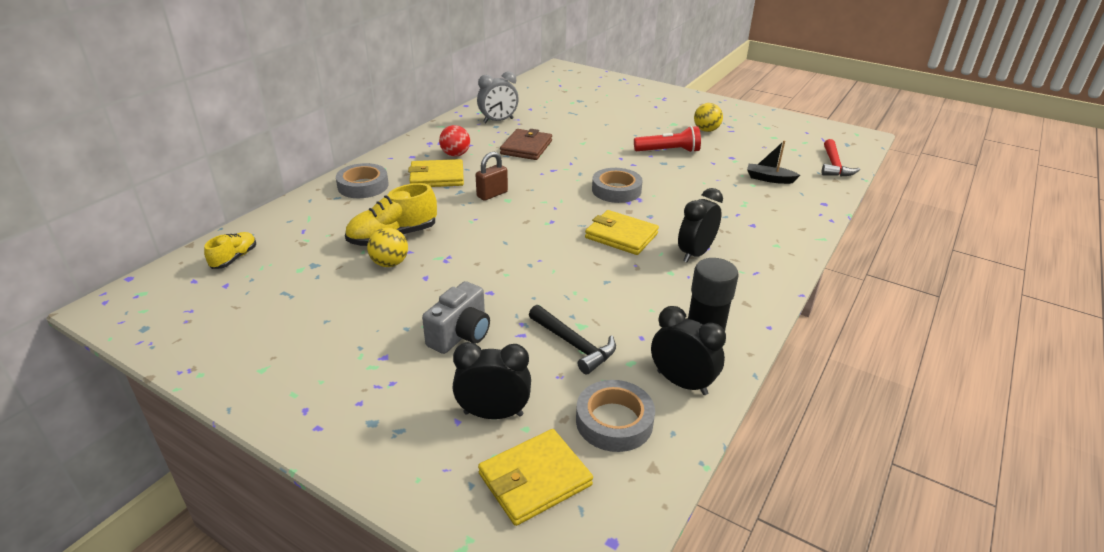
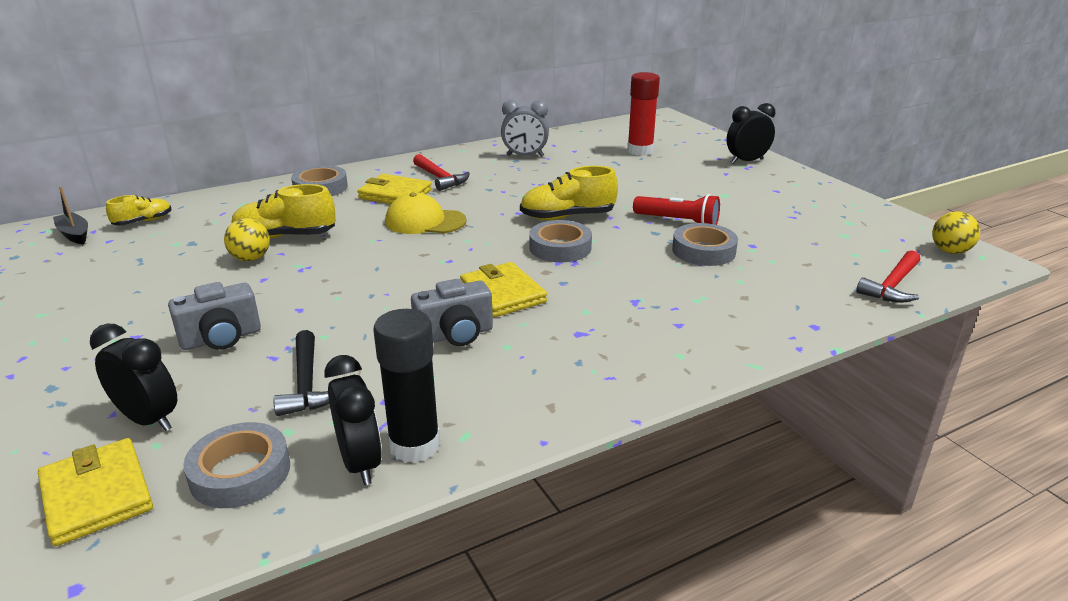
camera: 30 degrees right, 5 degrees down
(455, 154) = (440, 178): red ball -> red hammer
(492, 194) = (425, 221): brown padlock -> yellow cap
(526, 147) = (519, 186): brown wallet -> none
(535, 479) = (97, 495): yellow wallet -> yellow wallet turned 60 degrees clockwise
(578, 99) = (640, 151): none -> red glue stick
(592, 165) = (567, 217): none -> yellow shoe
(628, 275) = (455, 335): none -> grey camera
(695, 253) = (562, 335): black clock -> black clock (746, 161)
(706, 130) = (757, 210): yellow ball -> yellow ball (950, 251)
(708, 169) = (703, 251): none -> grey tape
(769, 179) = (772, 280): black boat -> black boat (74, 234)

